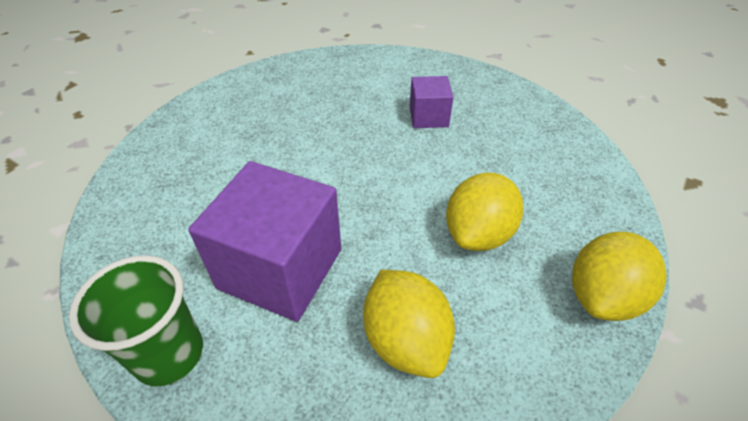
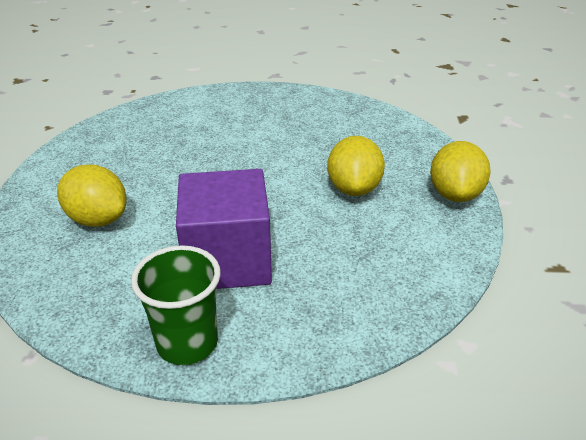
camera: 30 degrees left, 10 degrees down
(405, 340) = (354, 263): yellow lemon -> yellow lemon (98, 219)
(428, 117) = (258, 129): purple cube -> none

